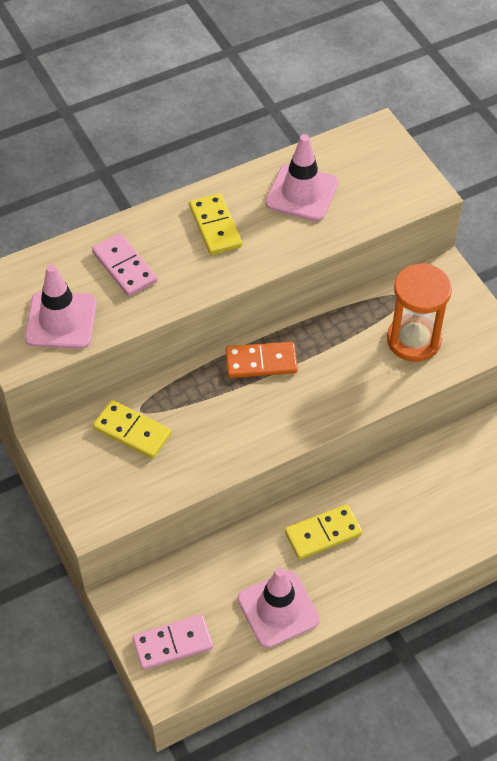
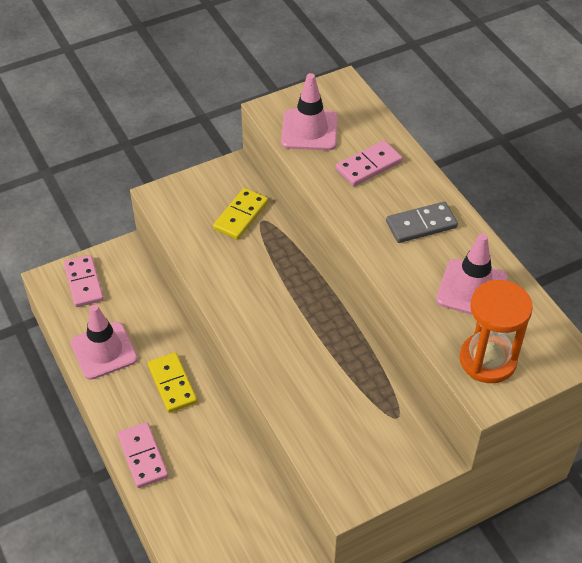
camera: 90 degrees right, 5 degrees down
(215, 226) = (421, 225): yellow domino -> grey domino
(261, 362) = (312, 300): orange domino -> none
(413, 340) = (341, 422): orange hourglass -> orange hourglass (487, 360)
(417, 556) = (142, 456): none -> pink domino

